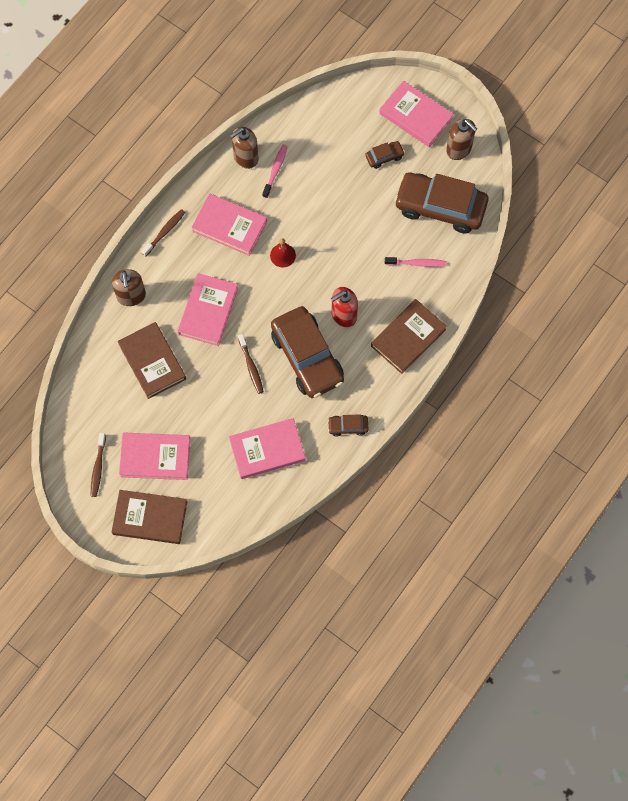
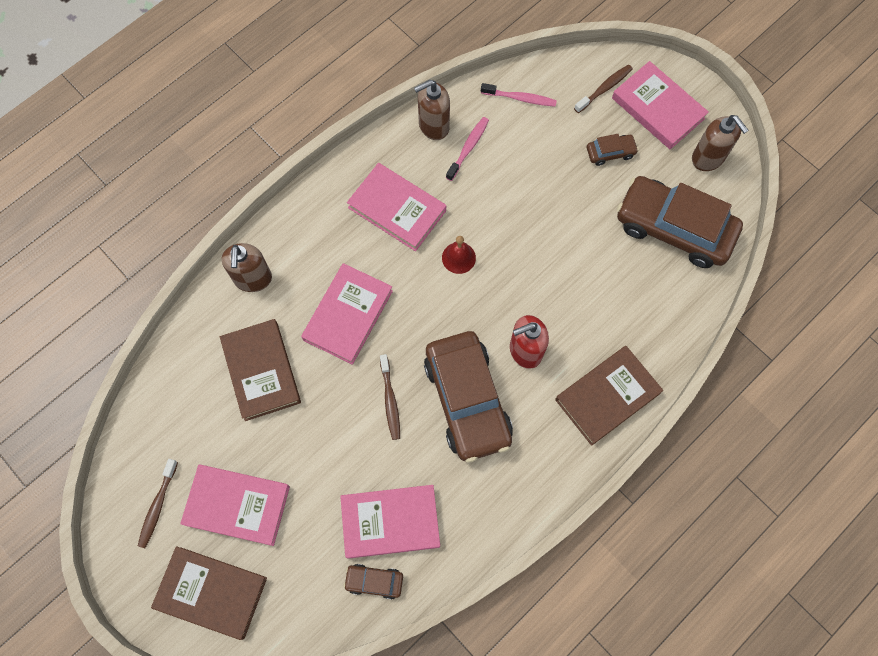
camera: 10 degrees right, 0 degrees up
(165, 232) = (313, 203): brown toothbrush -> brown toothbrush (604, 88)
(348, 426) = (506, 508): brown car -> brown car (374, 581)
(417, 263) = (633, 297): pink toothbrush -> pink toothbrush (520, 98)

